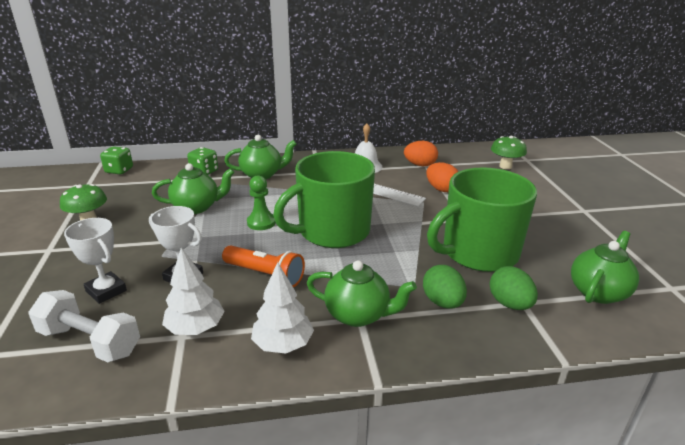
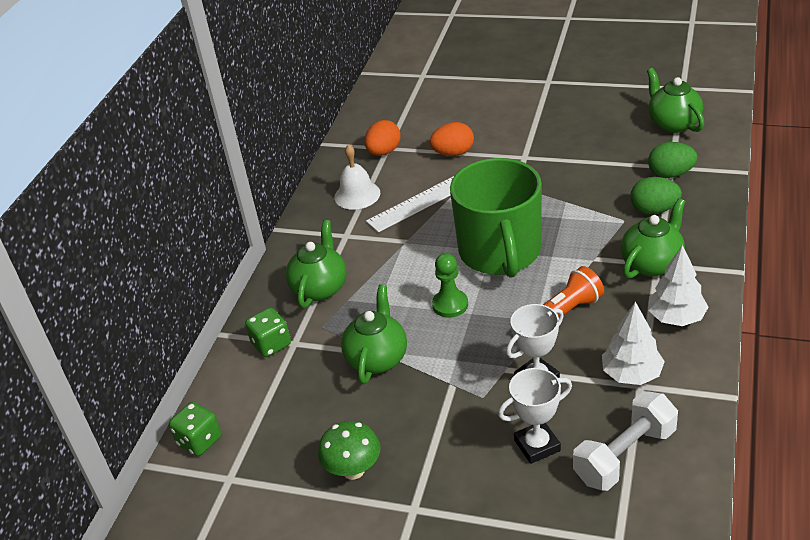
camera: 60 degrees left, 10 degrees up
(478, 252) = (588, 166): green mug -> none
(505, 166) = (429, 94): green mushroom -> none

